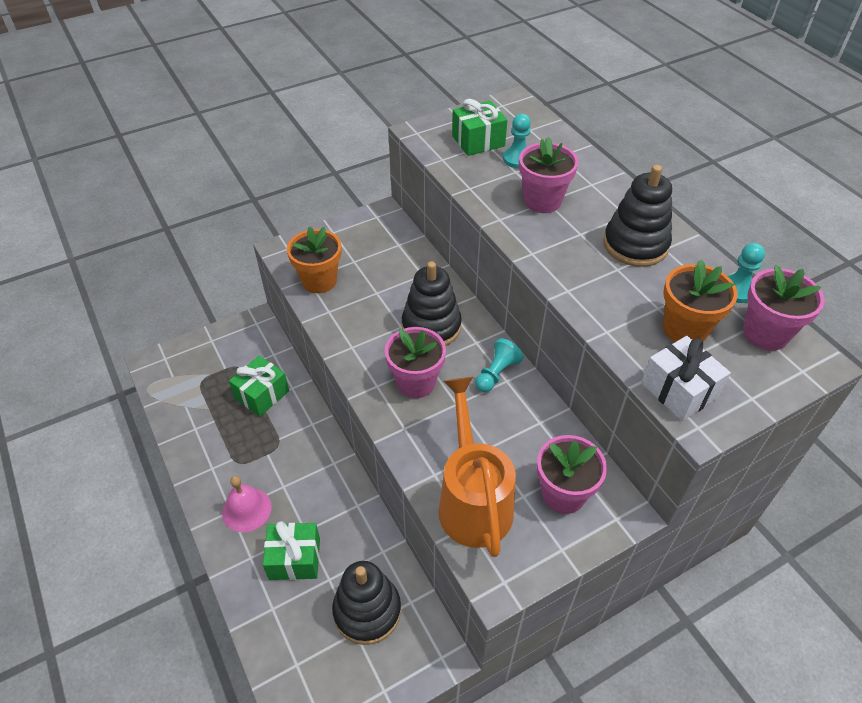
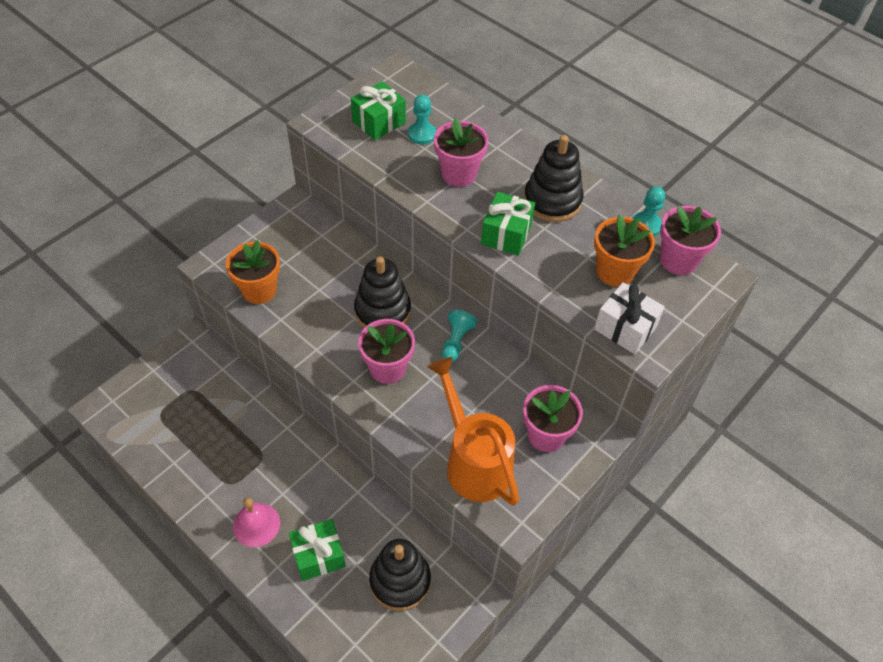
camera: 20 degrees left, 5 degrees up
(262, 395) = (227, 412): green gift -> green gift (506, 234)

